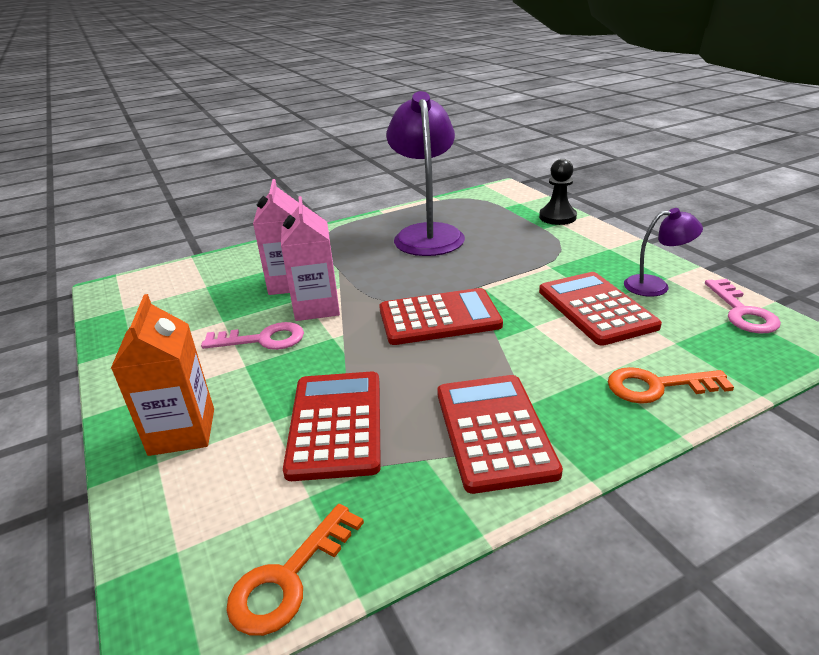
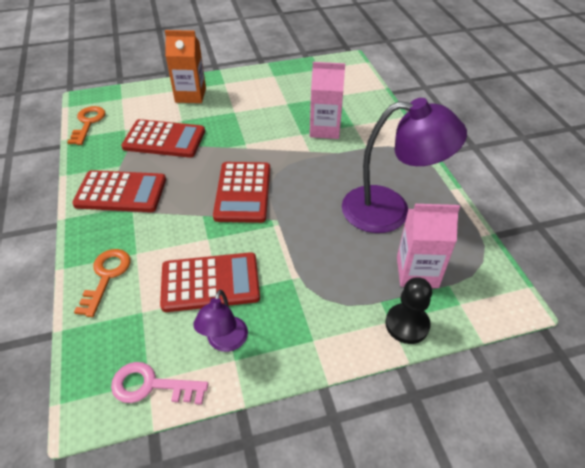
camera: 100 degrees right, 15 degrees up
(262, 339) = (257, 117): pink key -> none
(289, 578) = (88, 123): orange key -> orange key turned 45 degrees clockwise
(316, 307) = (285, 139): pink carton -> pink carton (417, 272)

